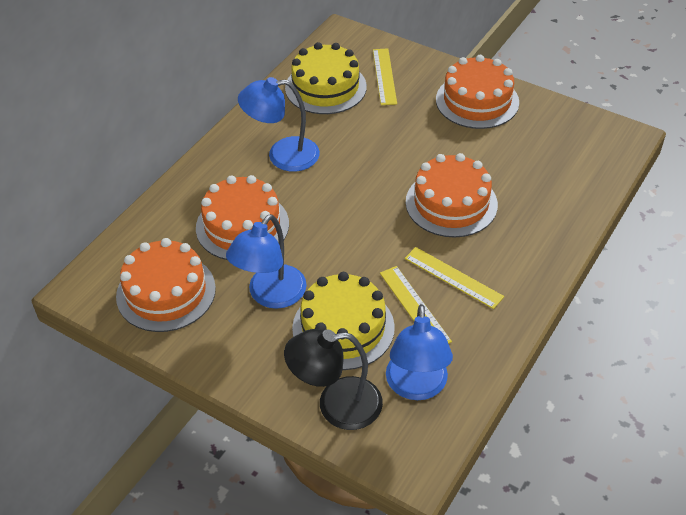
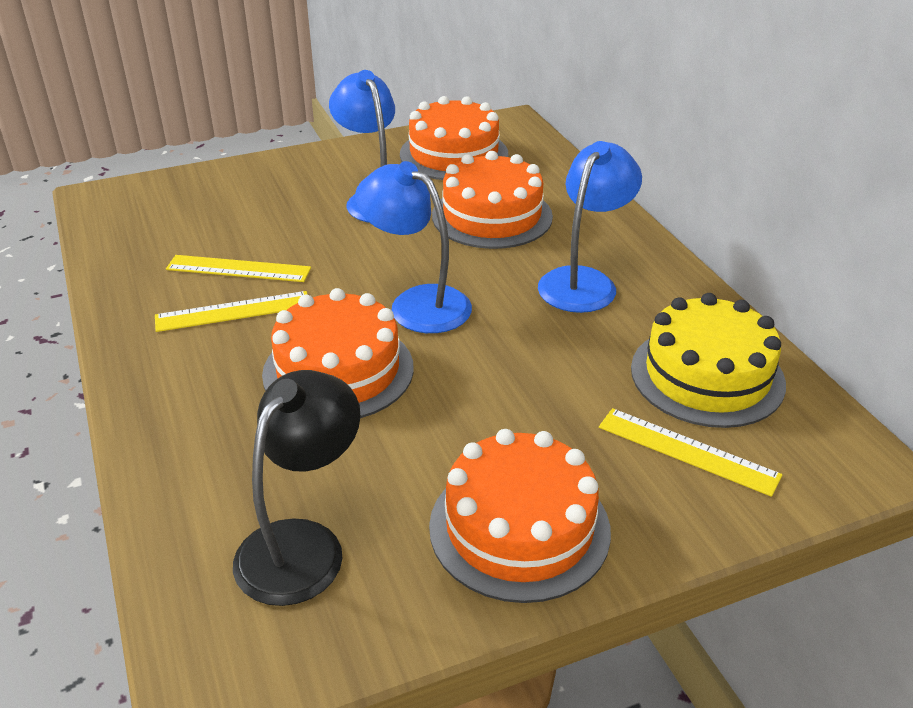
camera: 125 degrees right, 10 degrees down
(336, 405) = (211, 186): black lamp -> black lamp (302, 544)
(343, 327) = (279, 220): yellow cake -> none
(416, 387) = (158, 229): blue lamp -> blue lamp (417, 303)

